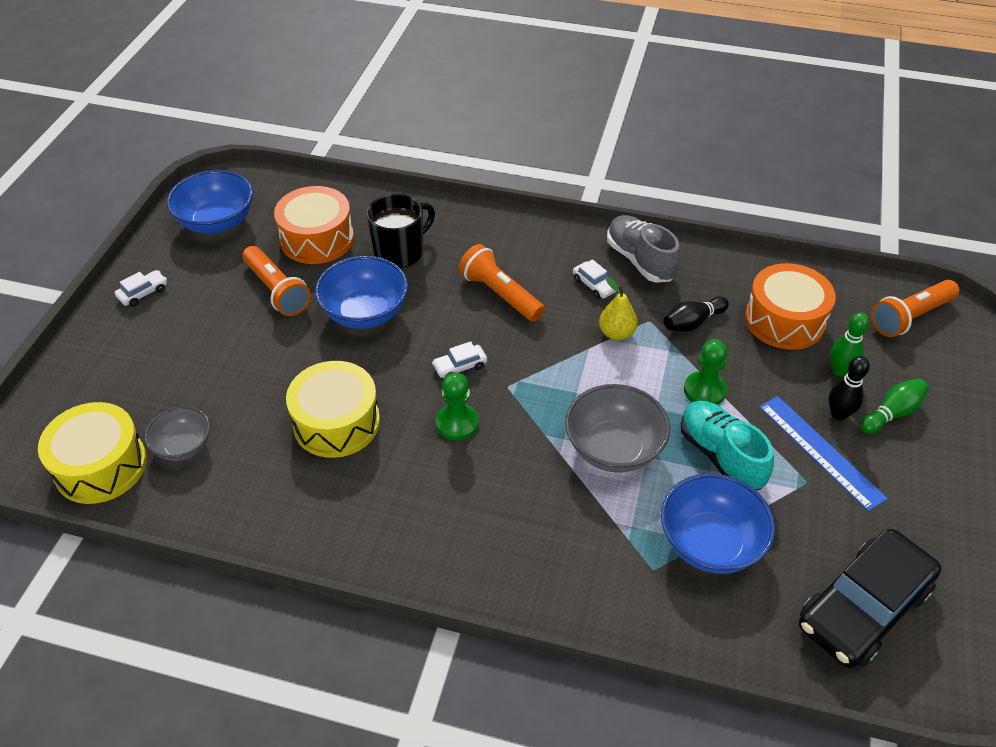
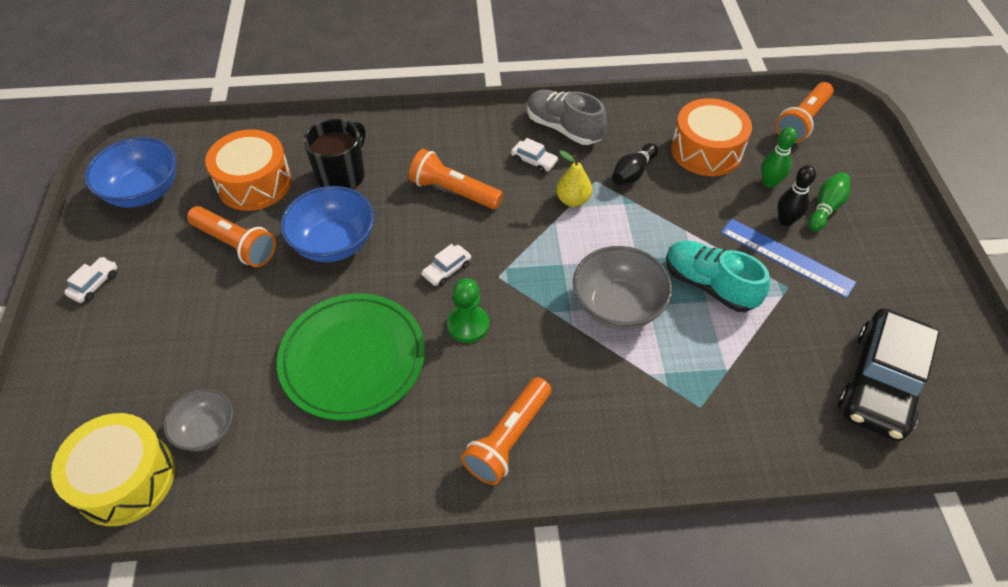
camera: 20 degrees left, 5 degrees up
(336, 422) = (353, 359): yellow drum -> green plate
(447, 539) = (508, 439): none -> orange flashlight
(704, 390) = (670, 231): green pawn -> none
(710, 543) = (736, 367): blue bowl -> none

